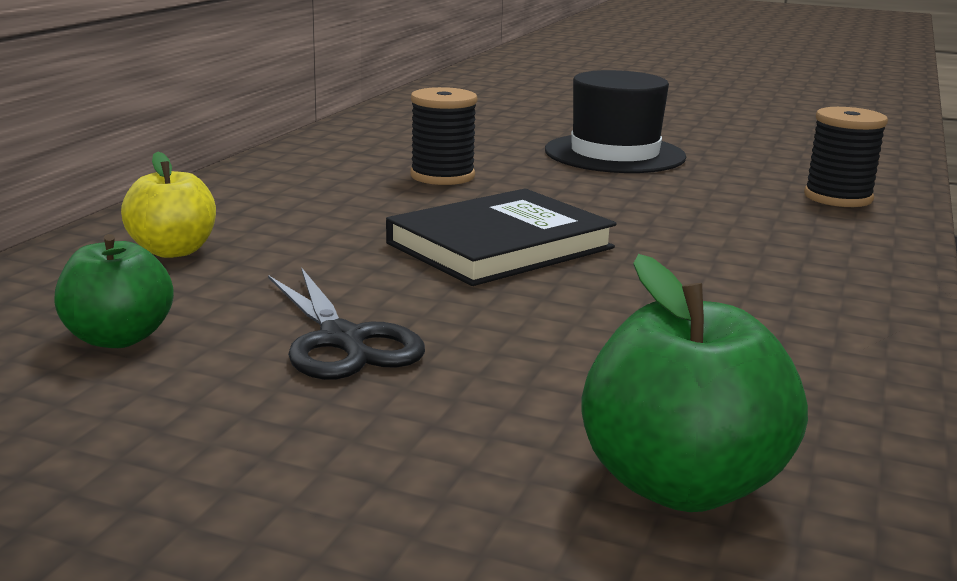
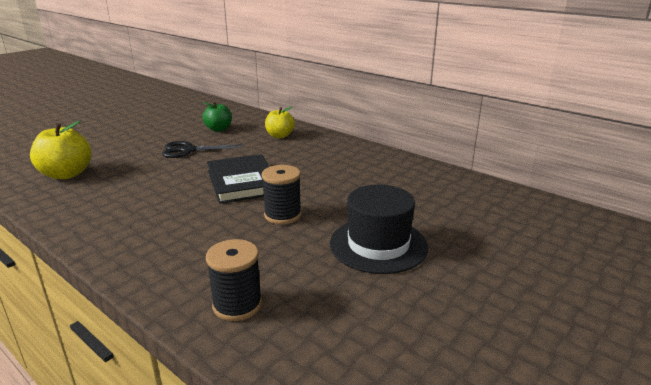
camera: 110 degrees right, 5 degrees up
(442, 176) = (347, 185): black spool -> black spool (282, 215)
(681, 485) = (66, 174): green apple -> yellow apple

